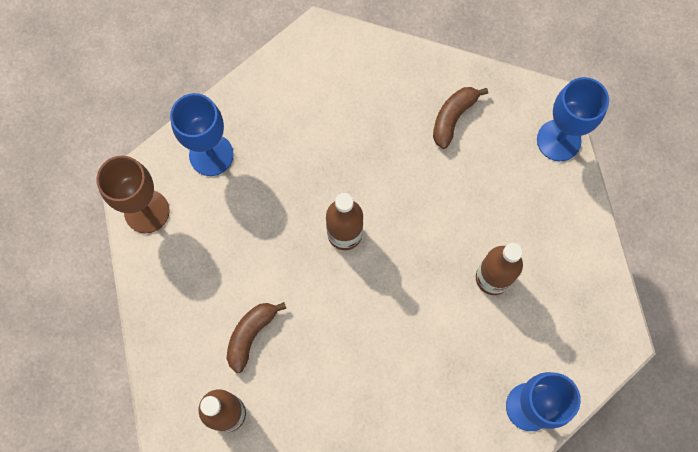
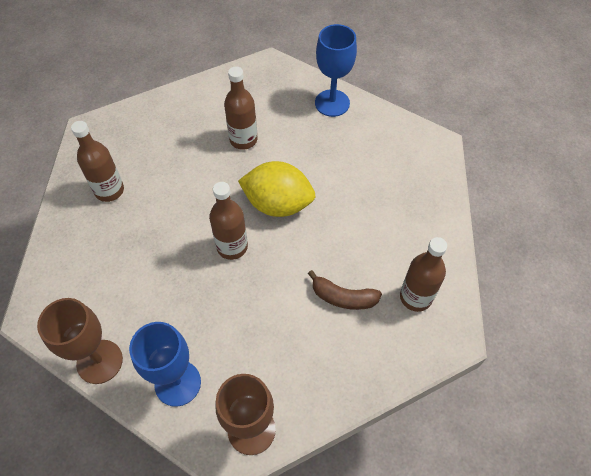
camera: 105 degrees left, 15 degrees down
(254, 89) = (99, 361): none -> brown goblet
(387, 296) = (278, 204): none -> yellow lemon
(453, 118) = (109, 190): brown banana -> brown bottle
(558, 140) = (120, 119): blue goblet -> none

